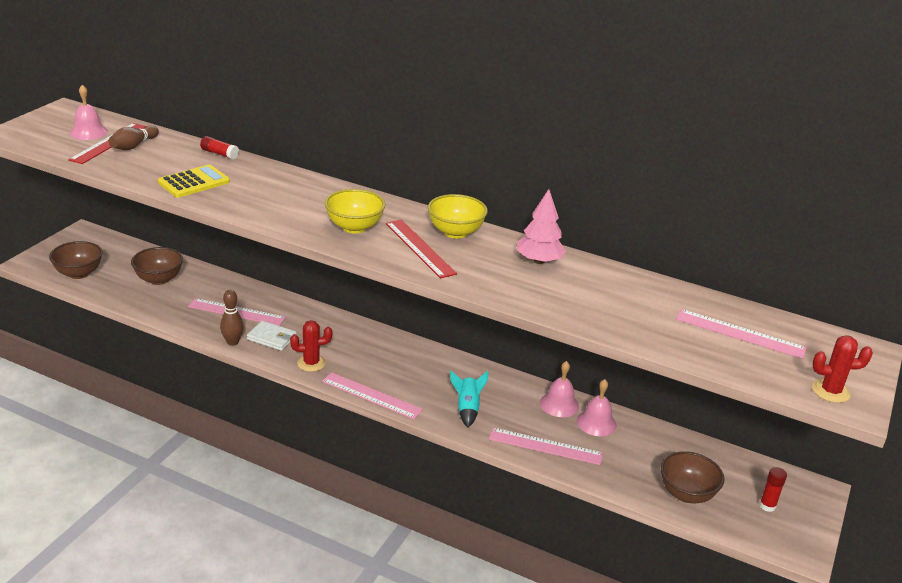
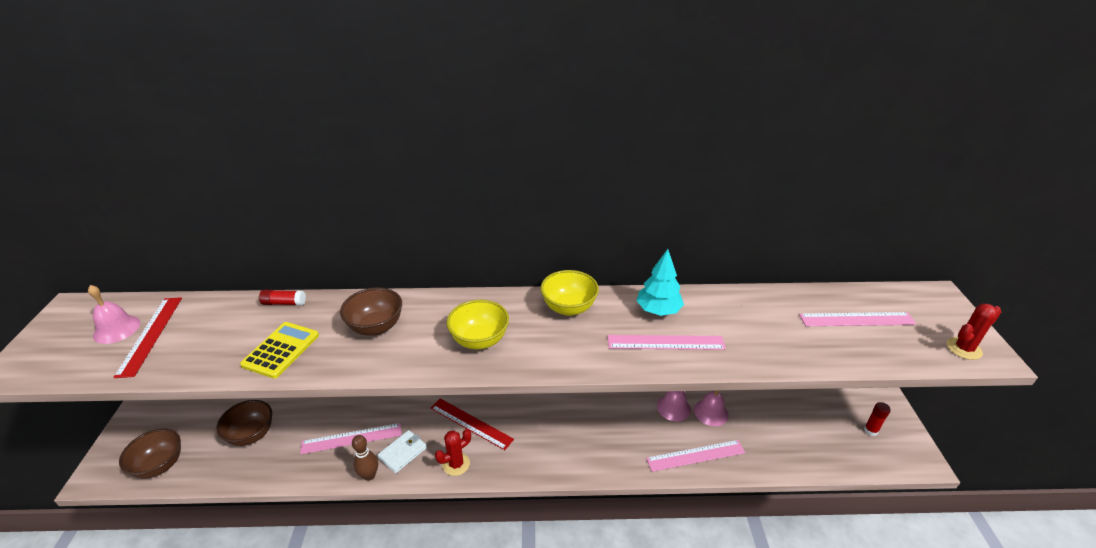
camera: 25 degrees left, 5 degrees up
(133, 146) = (182, 328): brown bowling pin -> none
(272, 338) = (403, 452): white wallet -> white wallet turned 45 degrees counterclockwise
(371, 395) = (530, 474): pink ruler -> pink ruler (665, 342)
(420, 248) = (555, 339): red ruler -> red ruler (471, 423)
(467, 409) = (613, 448): turquoise rocket -> none
(539, 261) = (658, 310): pink tree -> turquoise tree
(686, 494) = (818, 449): brown bowl -> brown bowl (376, 327)

